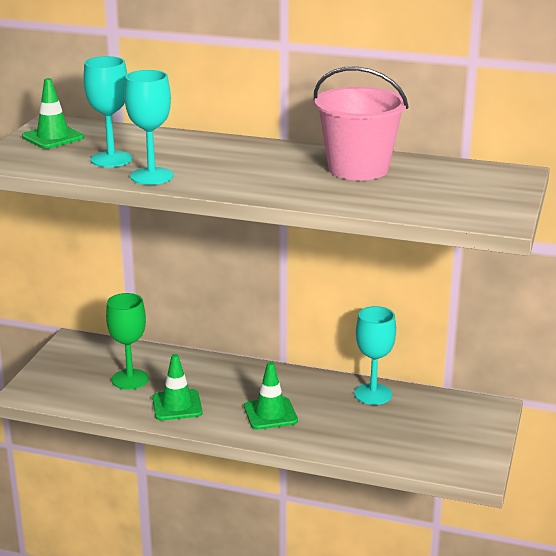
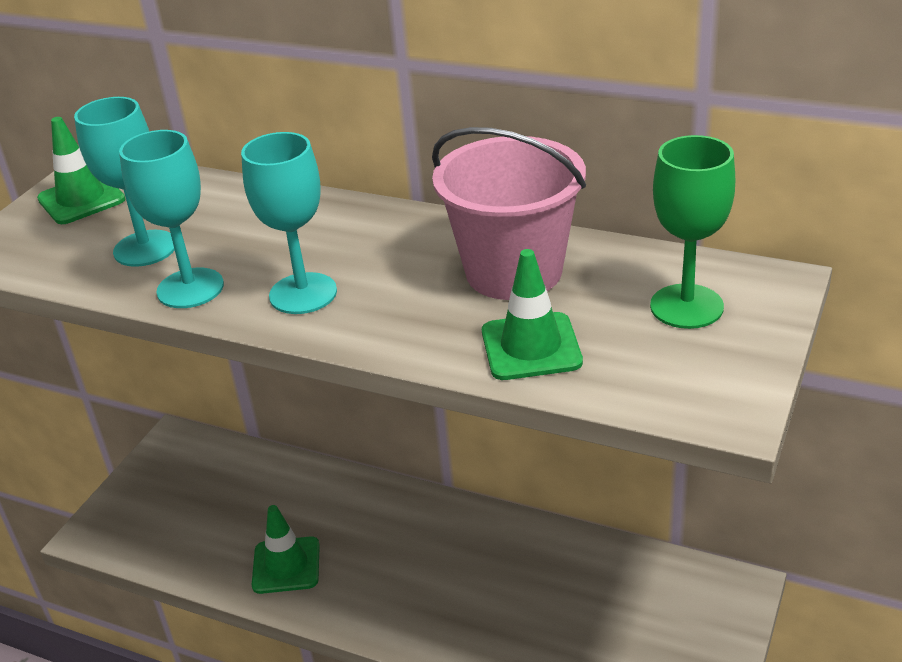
camera: 10 degrees right, 10 degrees up
(130, 379) = (233, 513): green goblet -> green goblet (686, 306)
(270, 414) = (412, 587): green traffic cone -> green traffic cone (531, 347)
(373, 394) = (565, 553): turquoise goblet -> turquoise goblet (303, 293)

